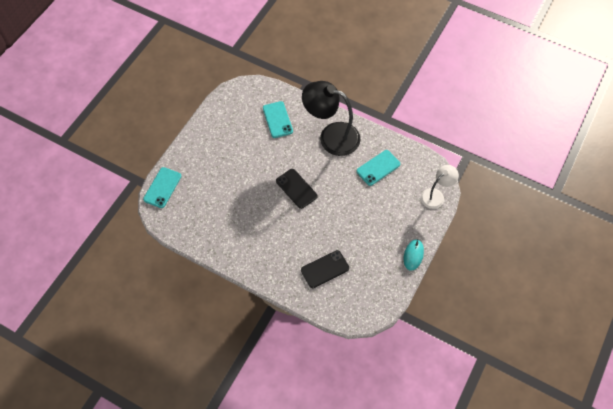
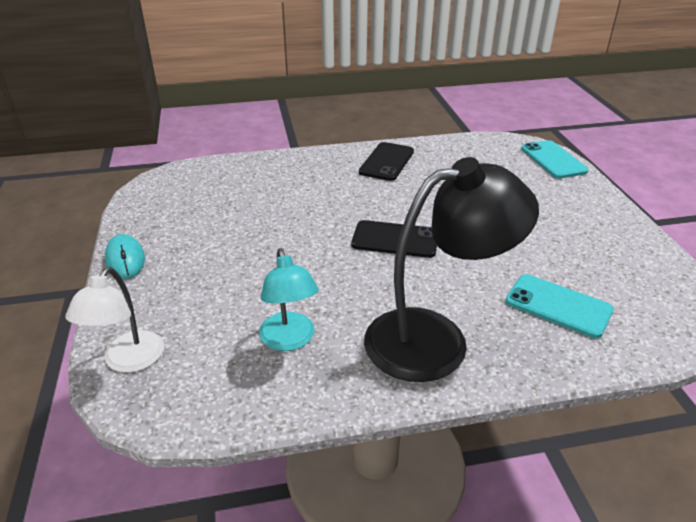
camera: 140 degrees right, 25 degrees down
(325, 269) = (256, 190): black phone -> black phone (387, 162)
(378, 168) = (289, 340): turquoise phone -> turquoise lamp

